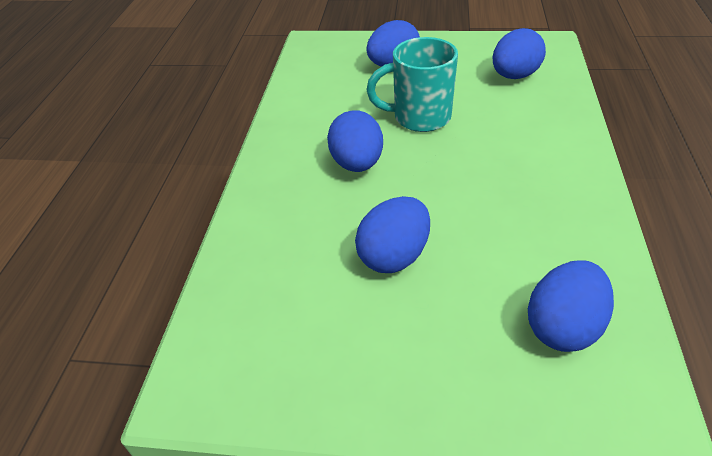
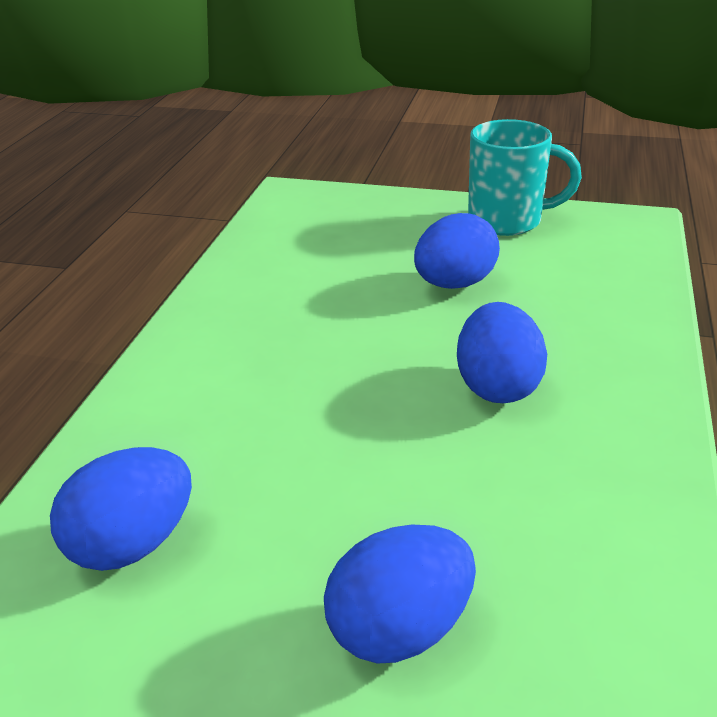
camera: 175 degrees left, 10 degrees down
(419, 117) = (376, 459): turquoise mug -> turquoise mug (507, 221)
(563, 327) = (312, 232): blue egg -> none

